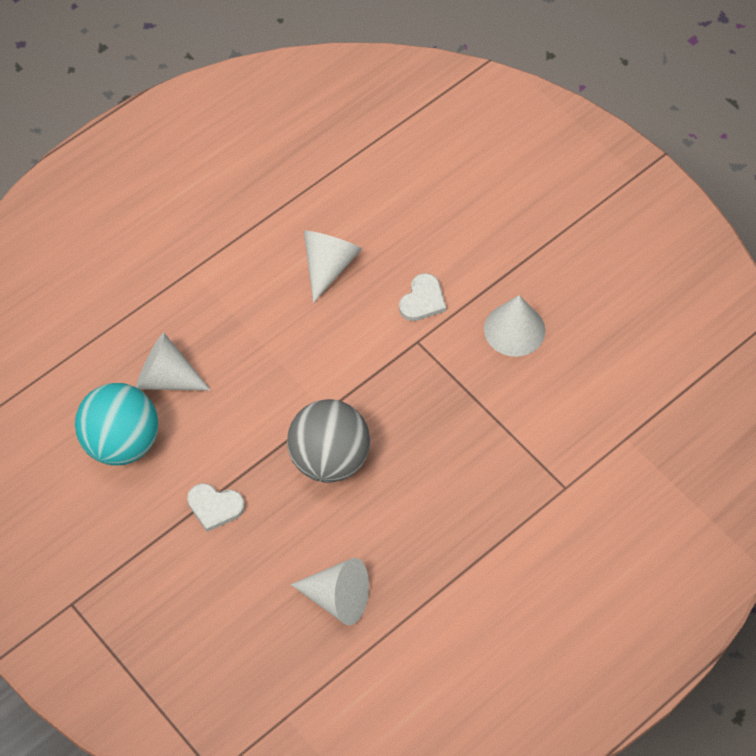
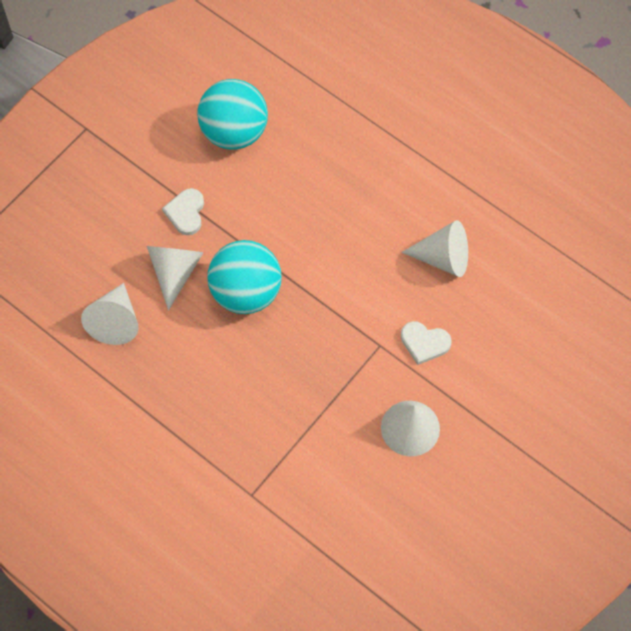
camera: 80 degrees right, 5 degrees up
(166, 378) = (301, 152): white cone -> white cone (175, 272)
(329, 459) = (246, 292): grey ball -> turquoise ball

